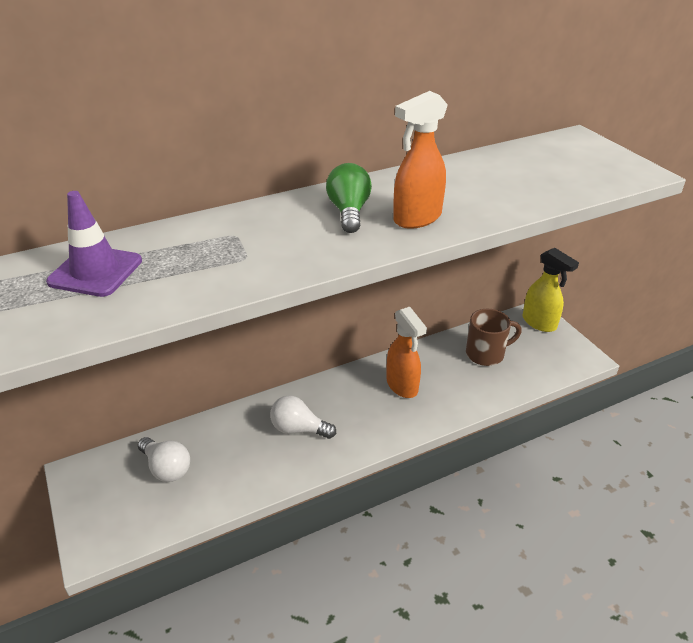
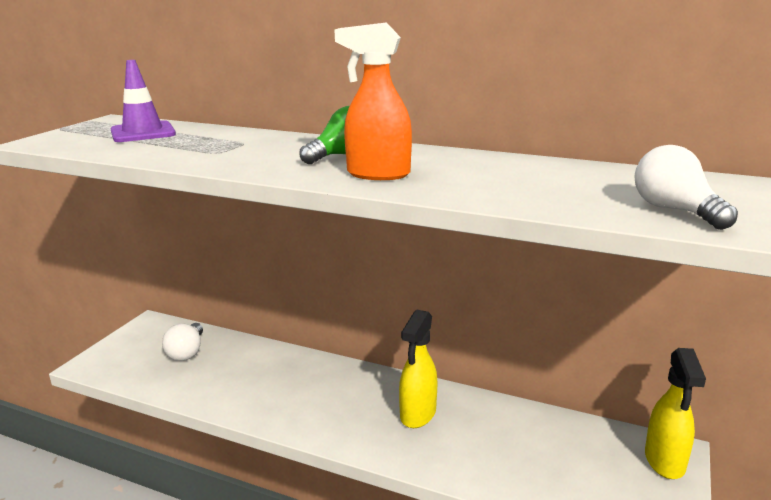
camera: 50 degrees right, 15 degrees down
(299, 429) = (292, 387): white light bulb -> white light bulb (675, 211)
(402, 386) = (417, 414): orange spray bottle -> yellow spray bottle
(486, 354) = (545, 446): brown mug -> none

